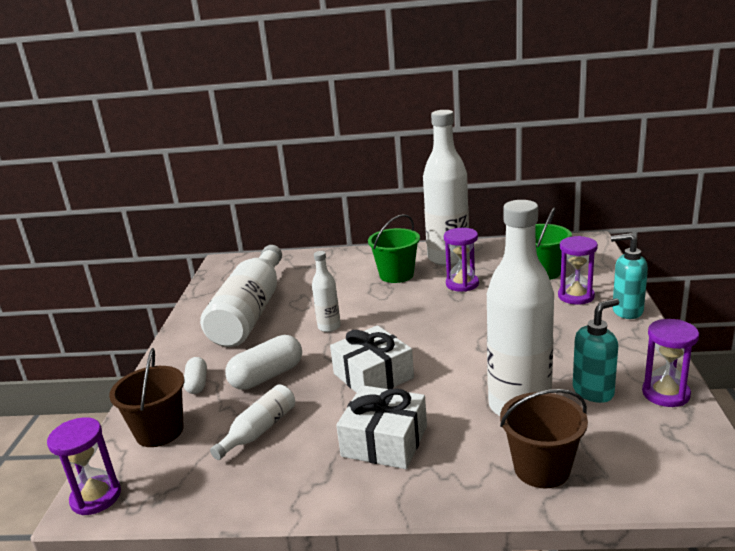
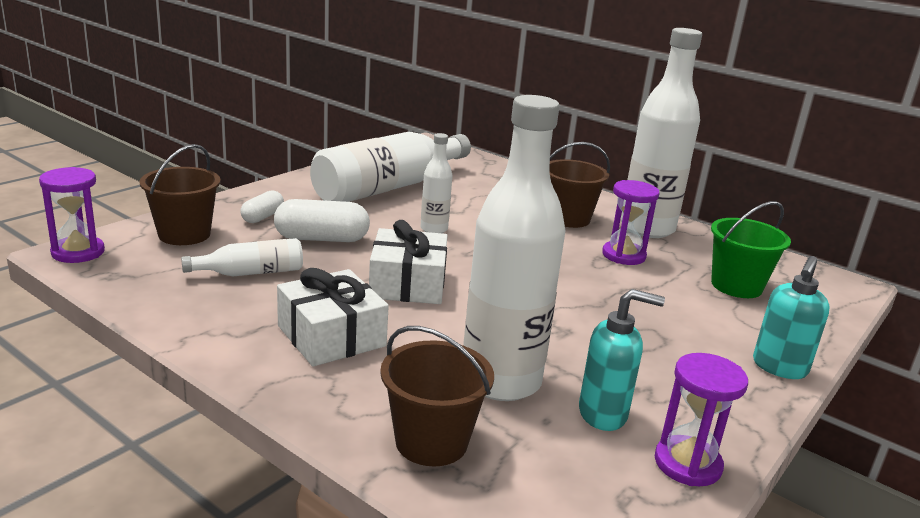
camera: 30 degrees right, 0 degrees up
(396, 275) = (568, 218): green bucket -> brown bucket
(576, 296) = (738, 325): purple hourglass -> none
(626, 311) = (779, 368): turquoise soap dispenser -> turquoise soap dispenser turned 105 degrees counterclockwise

